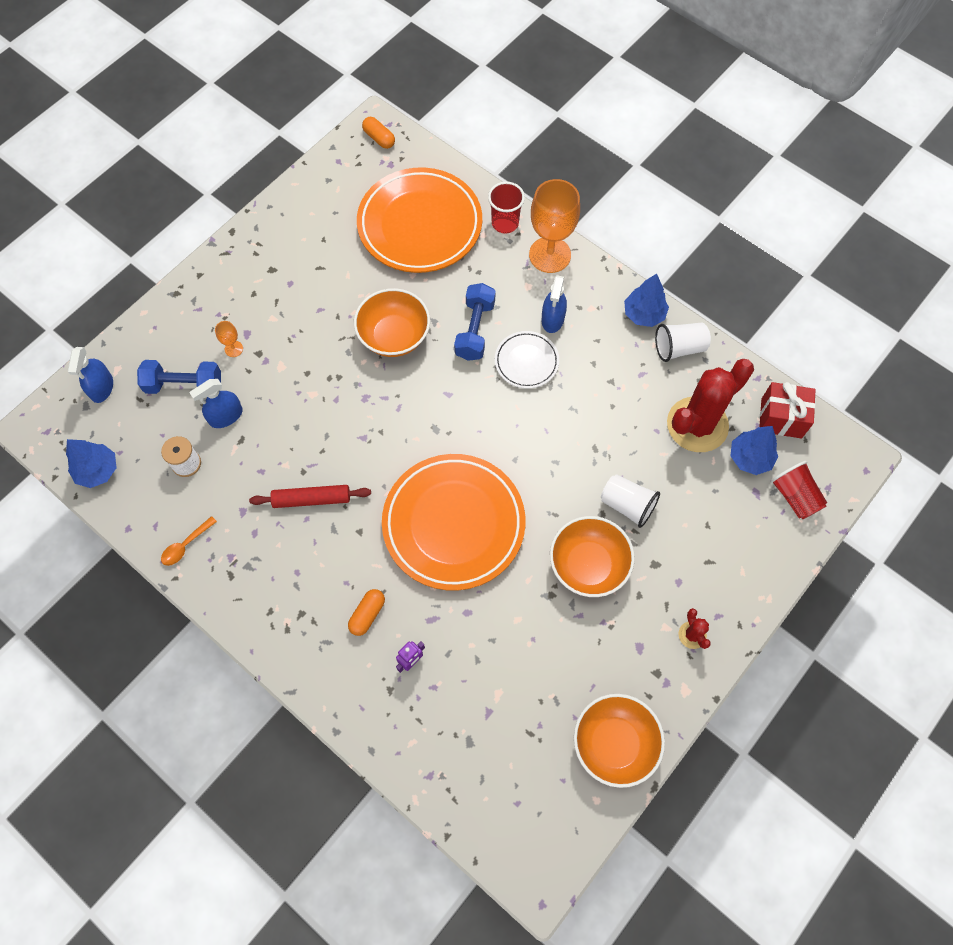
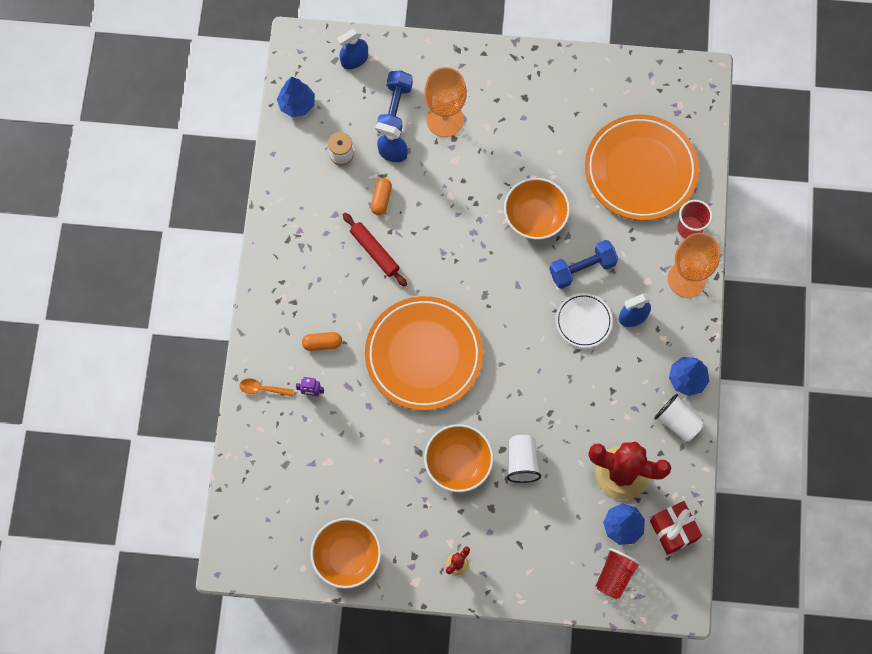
camera: 55 degrees right, 5 degrees up
(184, 385) = (395, 109): blue dumbbell -> blue dumbbell turned 45 degrees clockwise
(185, 545) = (287, 197): orange spoon -> orange spoon (262, 389)
(233, 349) = (445, 120): orange goblet -> orange goblet, size x2.39
(379, 138) = (694, 88): orange capsule -> orange capsule (381, 199)

